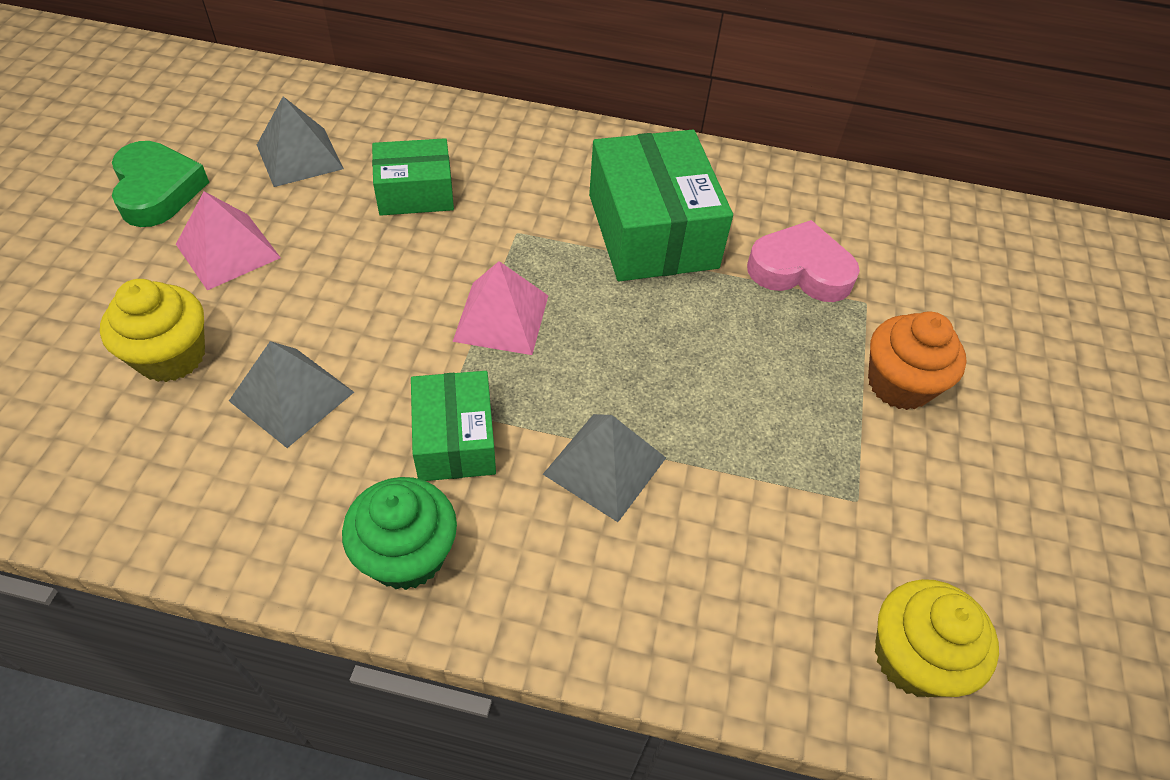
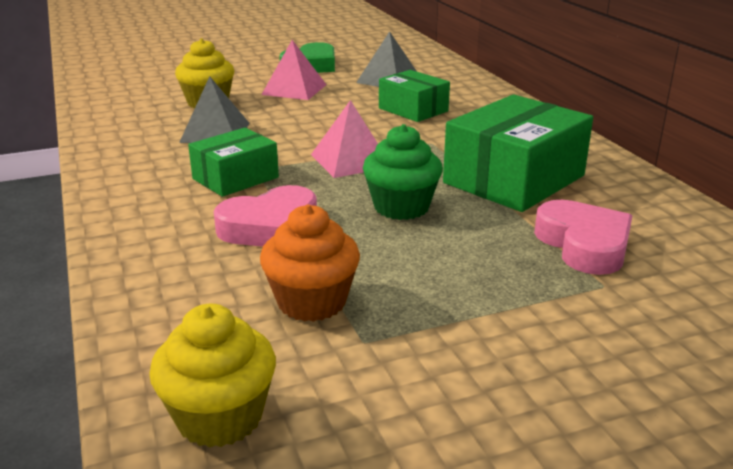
camera: 60 degrees right, 25 degrees down
(407, 555) = (136, 192): green cupcake -> green cupcake (401, 207)
(605, 465) = (270, 227): grey pyramid -> pink heart
(899, 384) = (531, 328): orange cupcake -> orange cupcake (312, 302)

